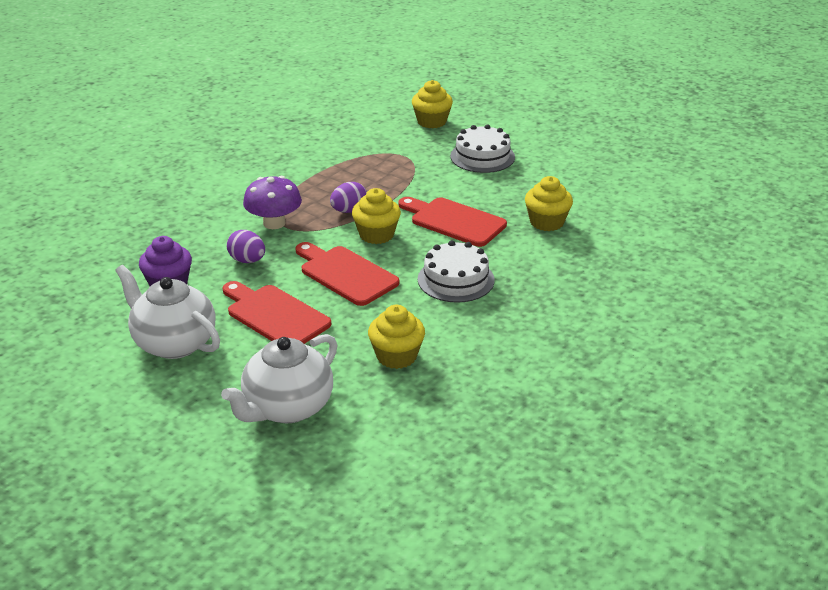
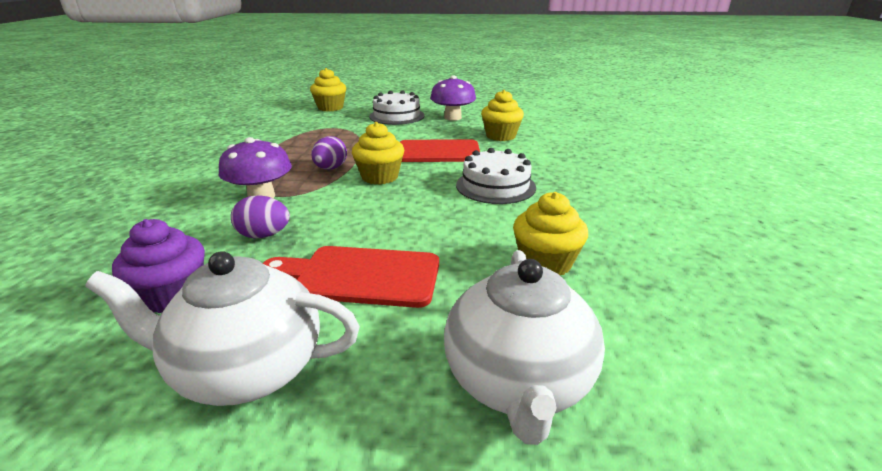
camera: 35 degrees left, 5 degrees down
(345, 274) = (391, 213): red cutting board -> none
(536, 178) = (452, 117): none -> purple mushroom

